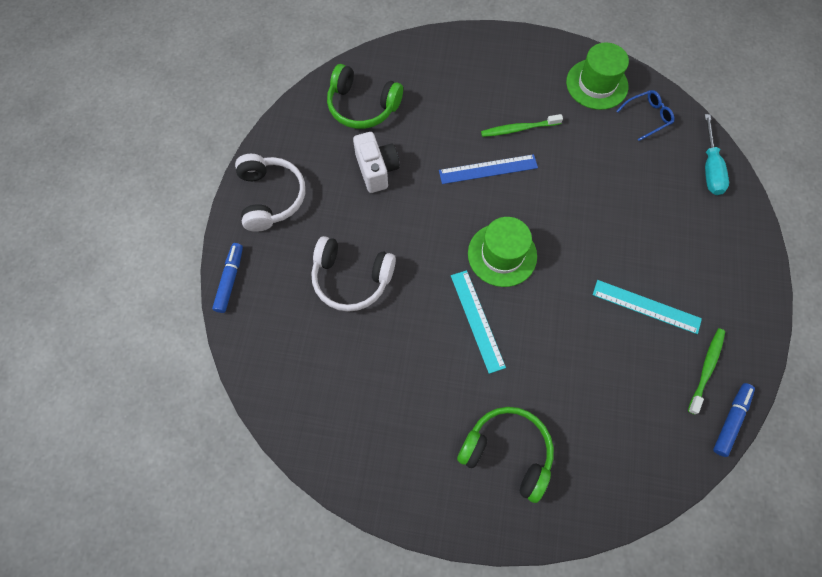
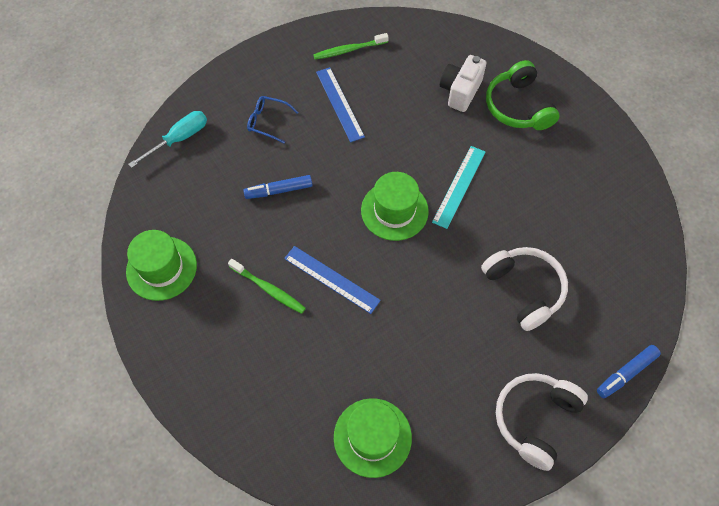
camera: 135 degrees left, 5 degrees down
(362, 106) = (372, 437): green headphones -> green hat
(376, 170) = (420, 361): white camera -> white camera (460, 92)
(646, 307) = (340, 104): turquoise ruler -> blue ruler
(647, 117) = (165, 209): blue glasses -> blue glasses (268, 122)
(730, 420) = (369, 21): blue marker -> blue marker (279, 190)

